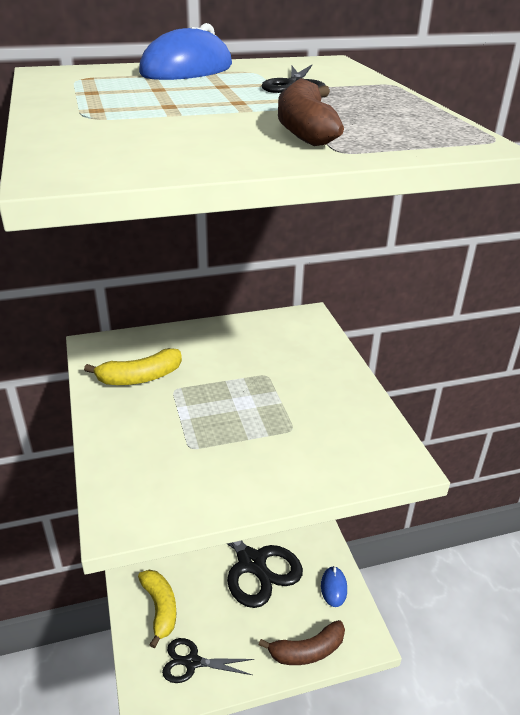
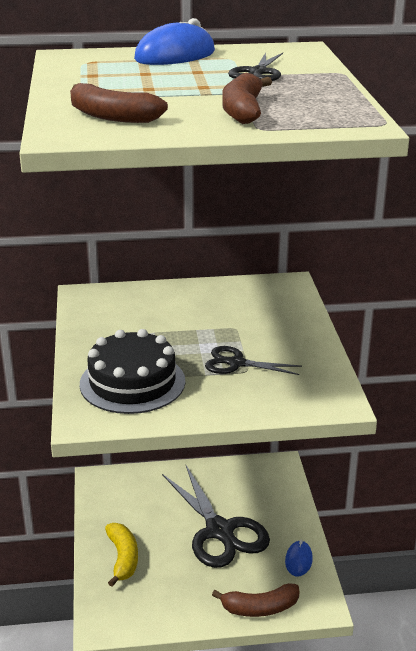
camera: 10 degrees right, 5 degrees down
(131, 142) = (112, 116): none -> brown banana
(140, 377) = (119, 322): yellow banana -> none
(168, 458) = (132, 382): none -> black cake
(192, 662) = (147, 604): black scissors -> black scissors (236, 363)

